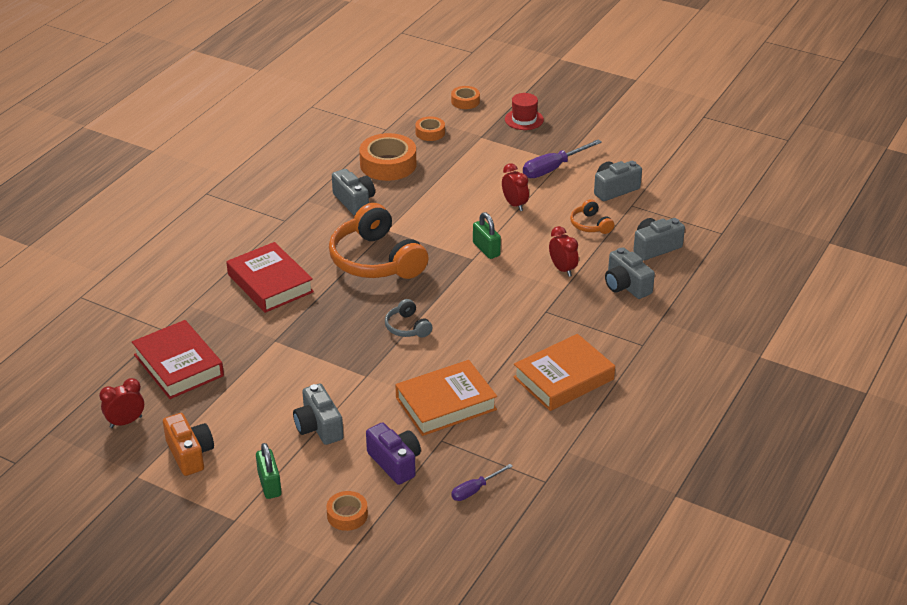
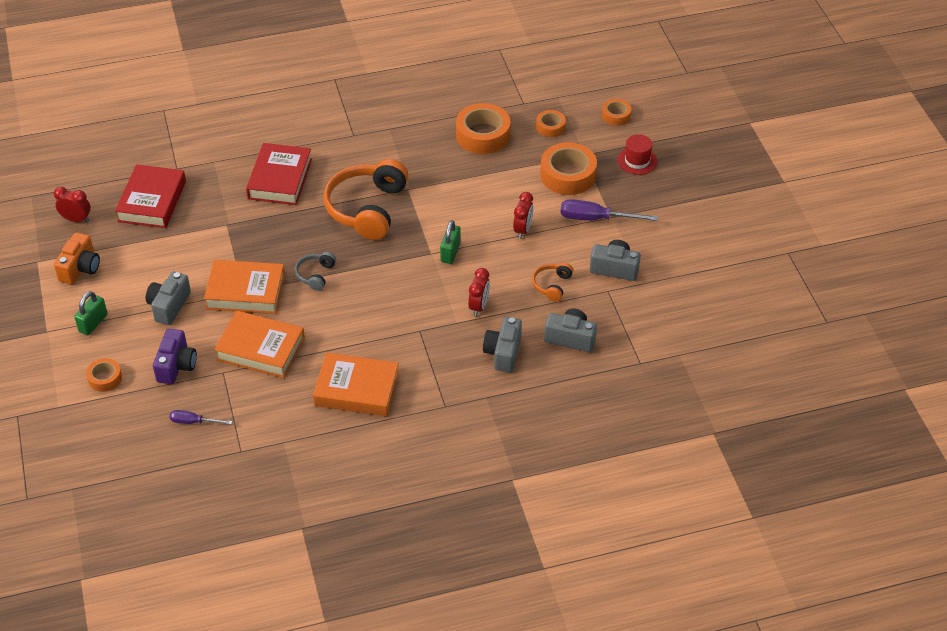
camera: 45 degrees right, 10 degrees up
(354, 201) = (418, 151): grey camera -> none
(368, 374) = (245, 291): none -> orange book
(491, 154) = (568, 175): none -> orange tape

